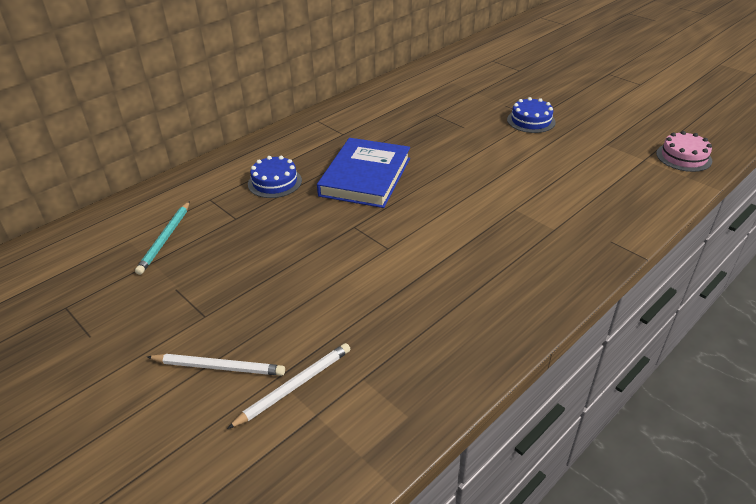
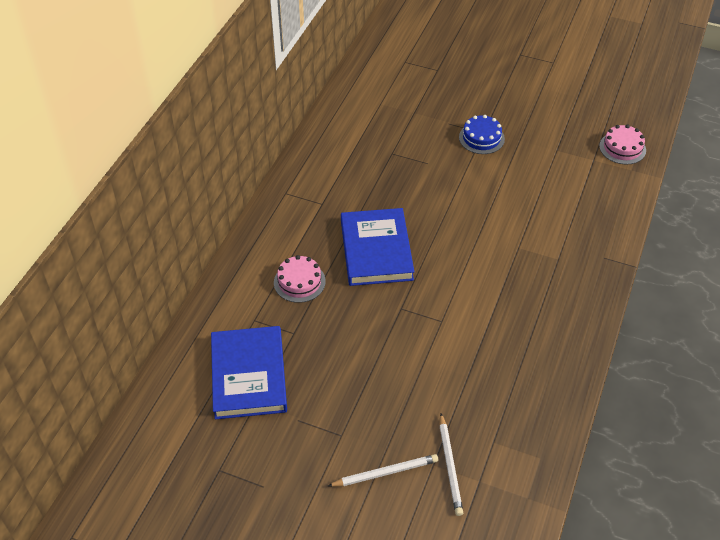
camera: 25 degrees left, 10 degrees up
(165, 239) = (249, 375): turquoise pencil -> blue book
(275, 182) = (299, 282): blue cake -> pink cake
(294, 386) = (450, 466): white pencil -> white pencil turned 150 degrees clockwise

